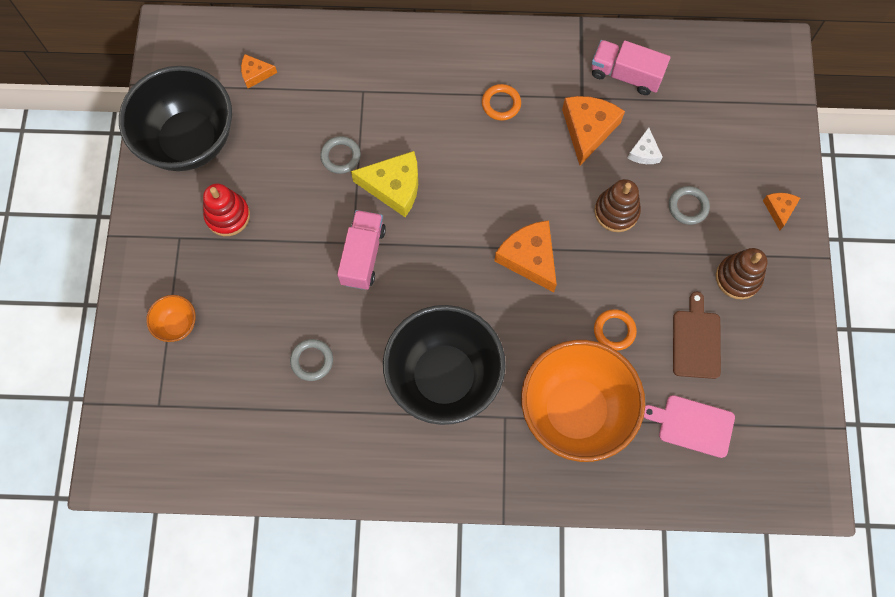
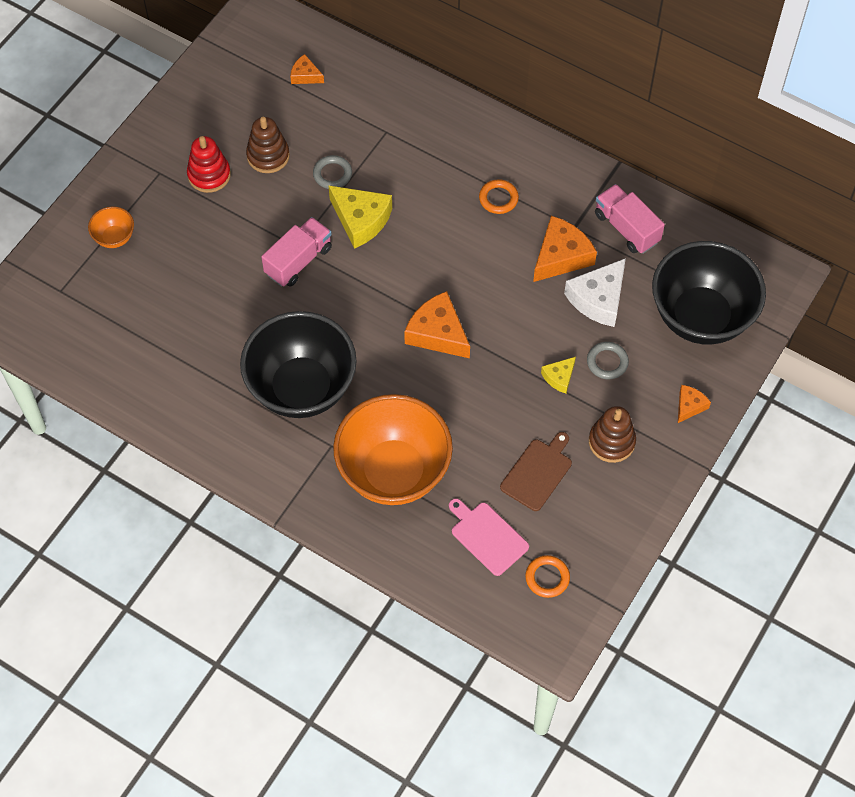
camera: 30 degrees right, 10 degrees down
(189, 141) = (216, 102): black bowl -> black bowl (701, 317)
(312, 360) = (202, 320): grey ring -> none
(529, 258) = (437, 333): orange cheese -> orange cheese turned 45 degrees counterclockwise
(614, 331) = (471, 427): orange ring -> orange ring (547, 578)
(616, 211) = (540, 334): brown stacking toy -> brown stacking toy (268, 156)
(644, 152) = (598, 299): white cheese -> white cheese, size x1.87
(658, 242) = (559, 377): none -> yellow cheese

